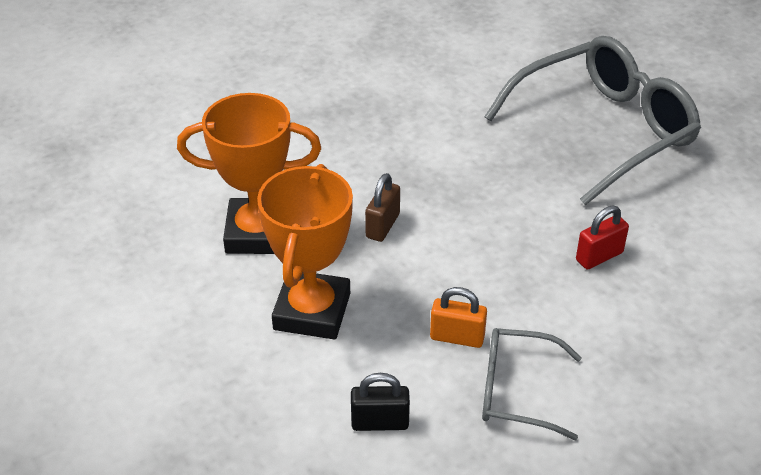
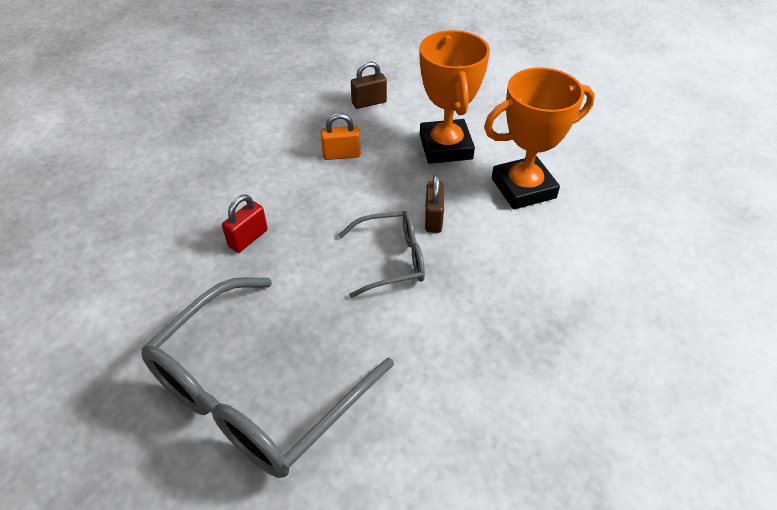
camera: 160 degrees right, 5 degrees up
(380, 422) = (369, 102): black padlock -> brown padlock
(518, 391) = (292, 135): grey glasses -> grey glasses (390, 259)

